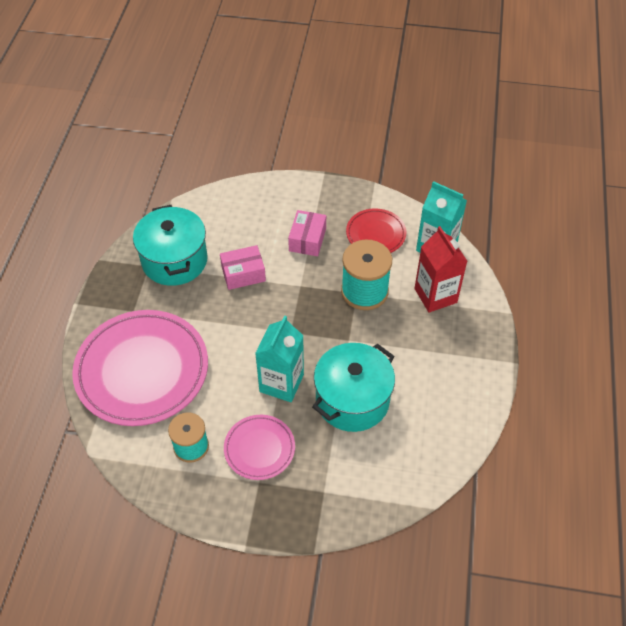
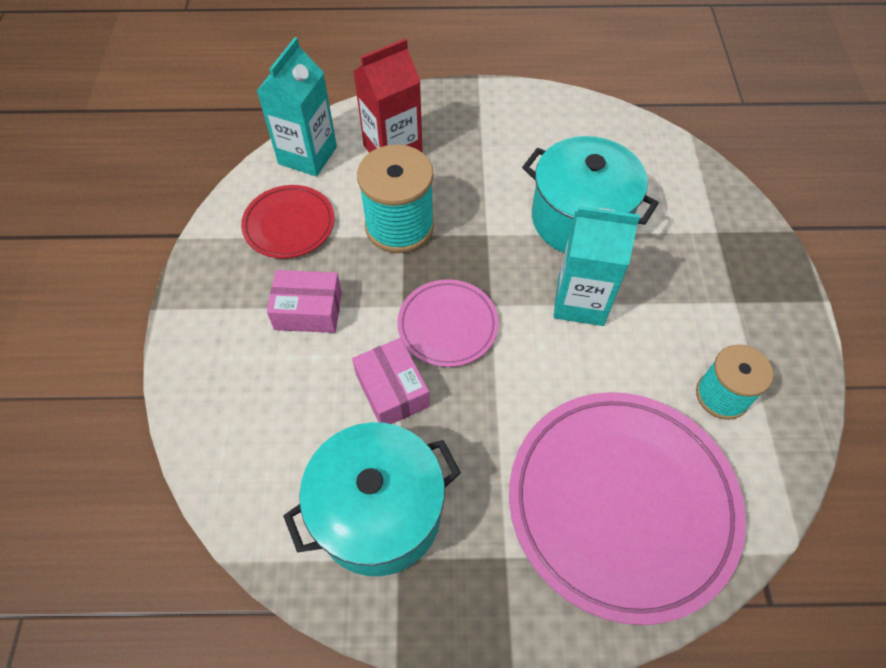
camera: 100 degrees left, 5 degrees up
(259, 449) = (690, 309): pink plate -> pink plate (447, 325)

